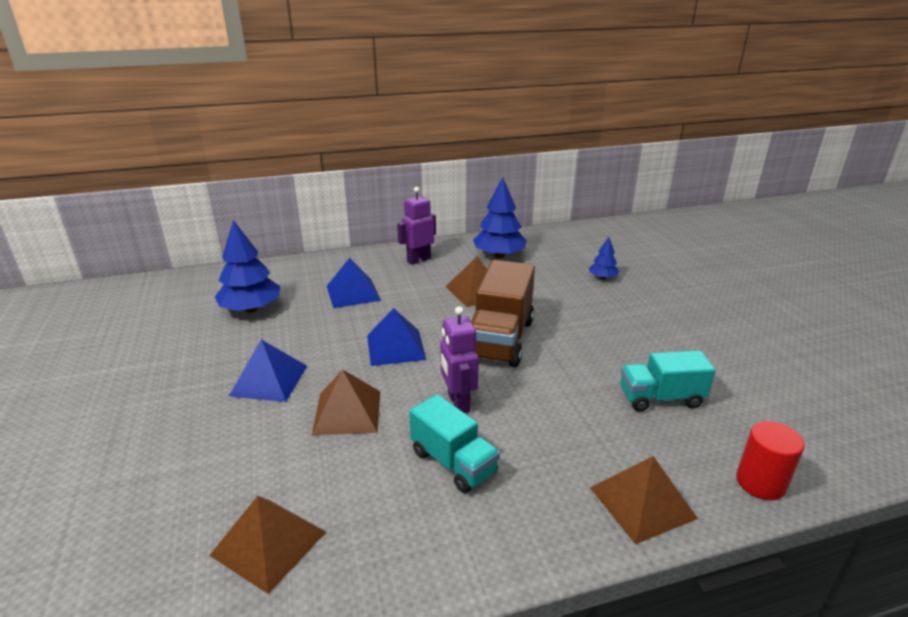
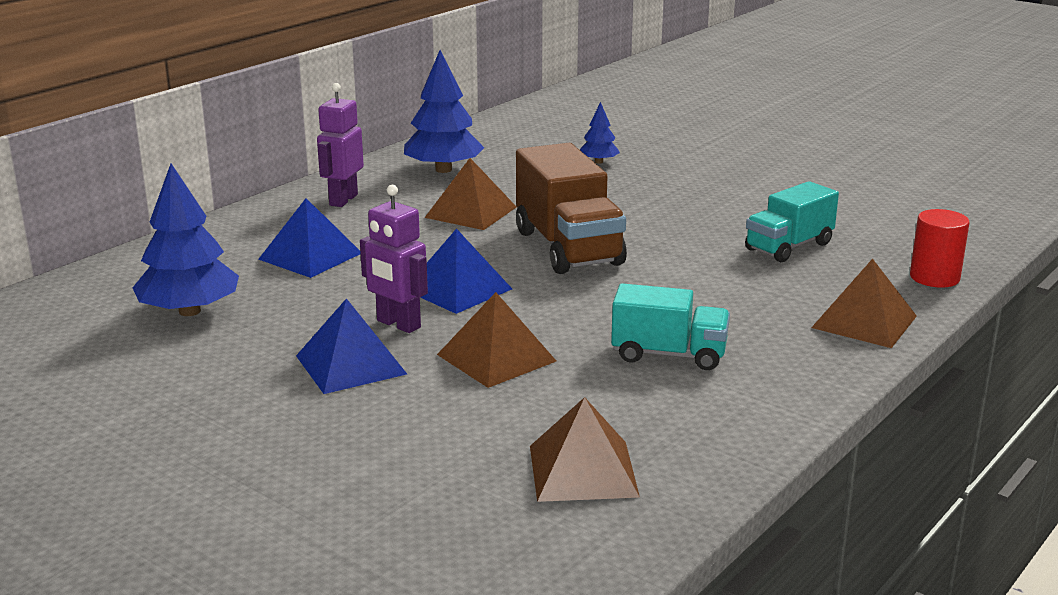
camera: 35 degrees left, 5 degrees down
(458, 403) = (604, 311): purple robot -> purple robot (398, 324)

